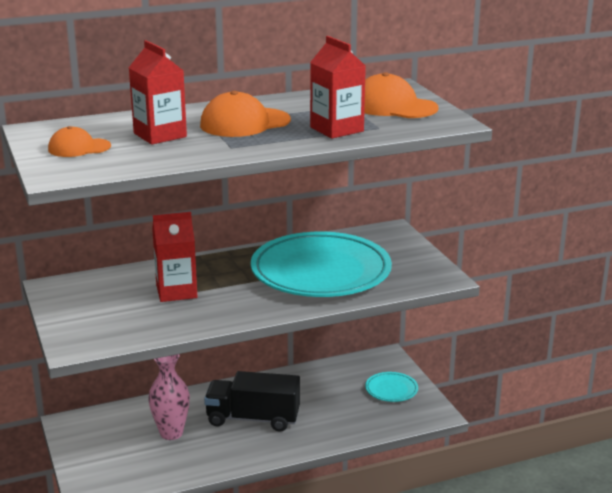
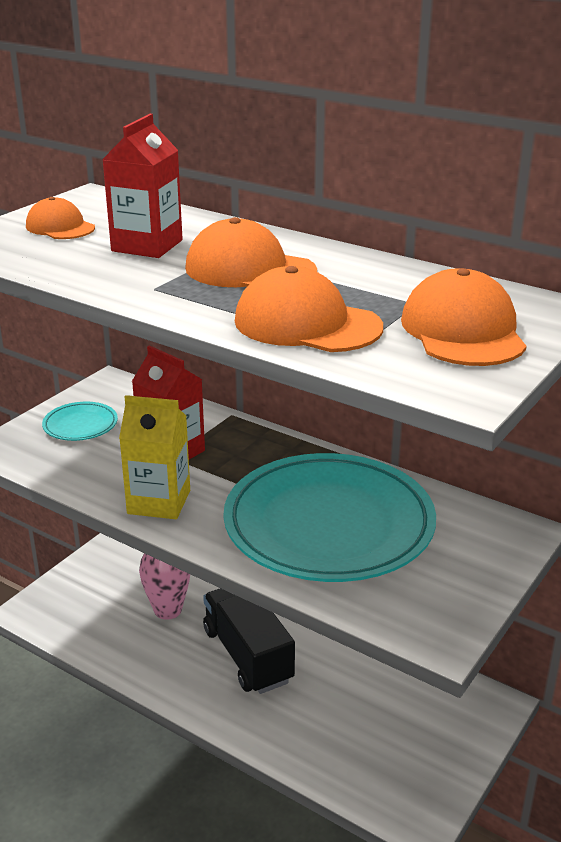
camera: 55 degrees right, 5 degrees up
(227, 311) = (159, 502): none -> yellow carton
(337, 129) = (307, 324): red carton -> orange cap
(391, 390) = (427, 747): turquoise plate -> turquoise plate (80, 425)

